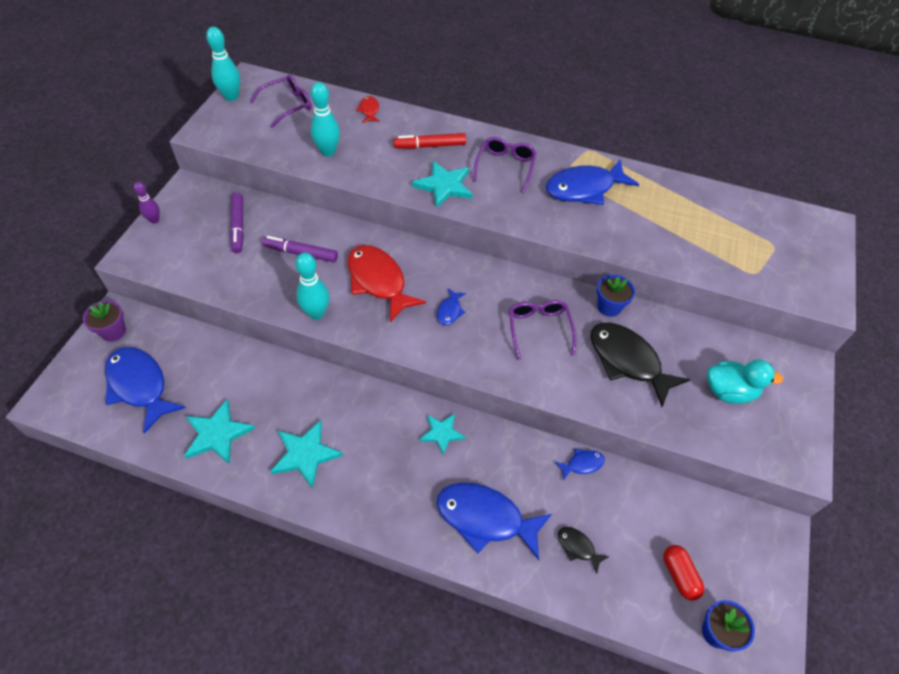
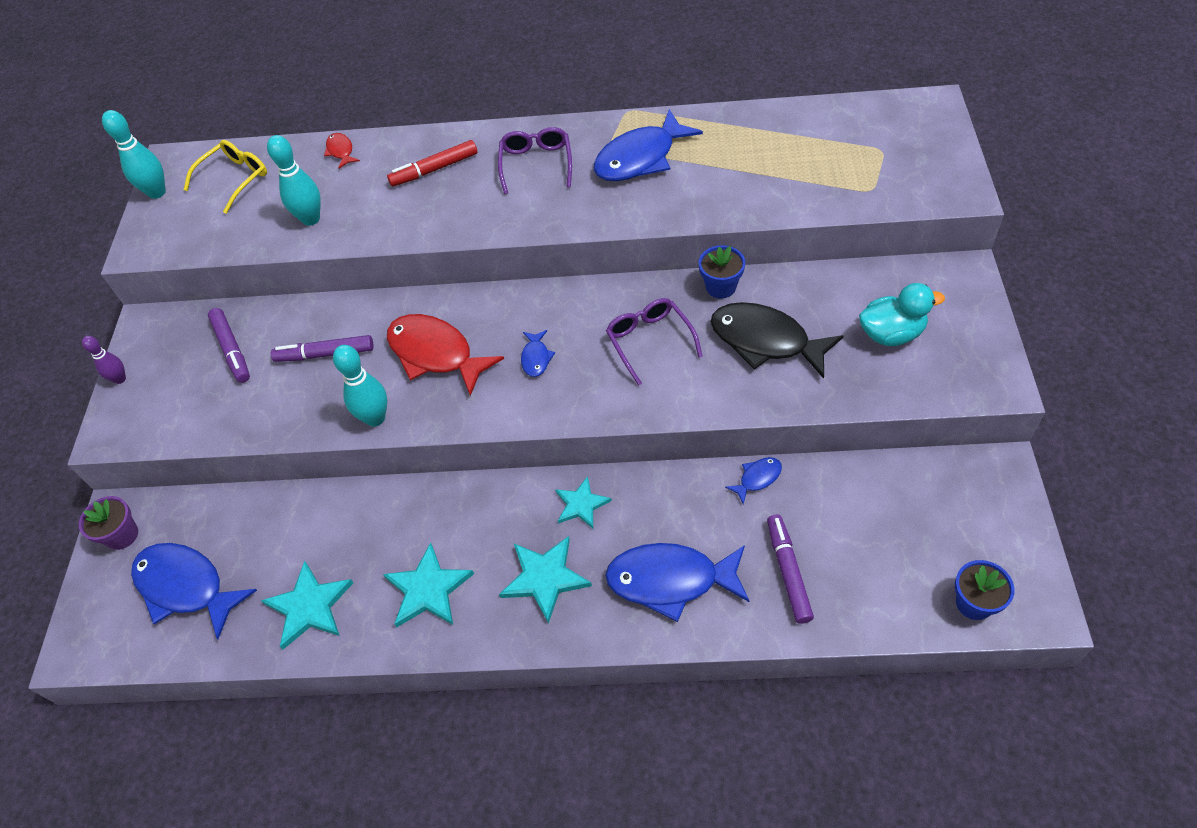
camera: 10 degrees left, 0 degrees up
(288, 105) = (235, 179): purple glasses -> yellow glasses
(444, 186) = (472, 211): turquoise star -> turquoise star (545, 578)
(578, 547) = (788, 571): black fish -> purple marker
(679, 575) = (911, 558): red capsule -> none

